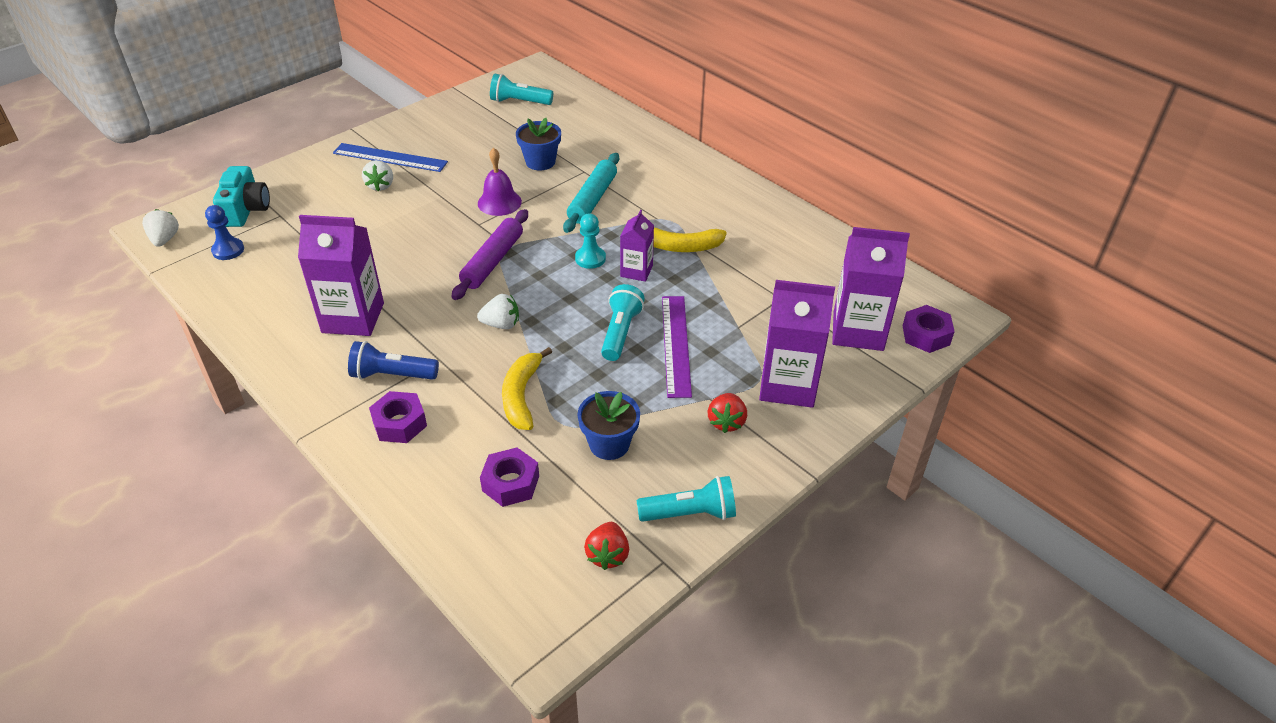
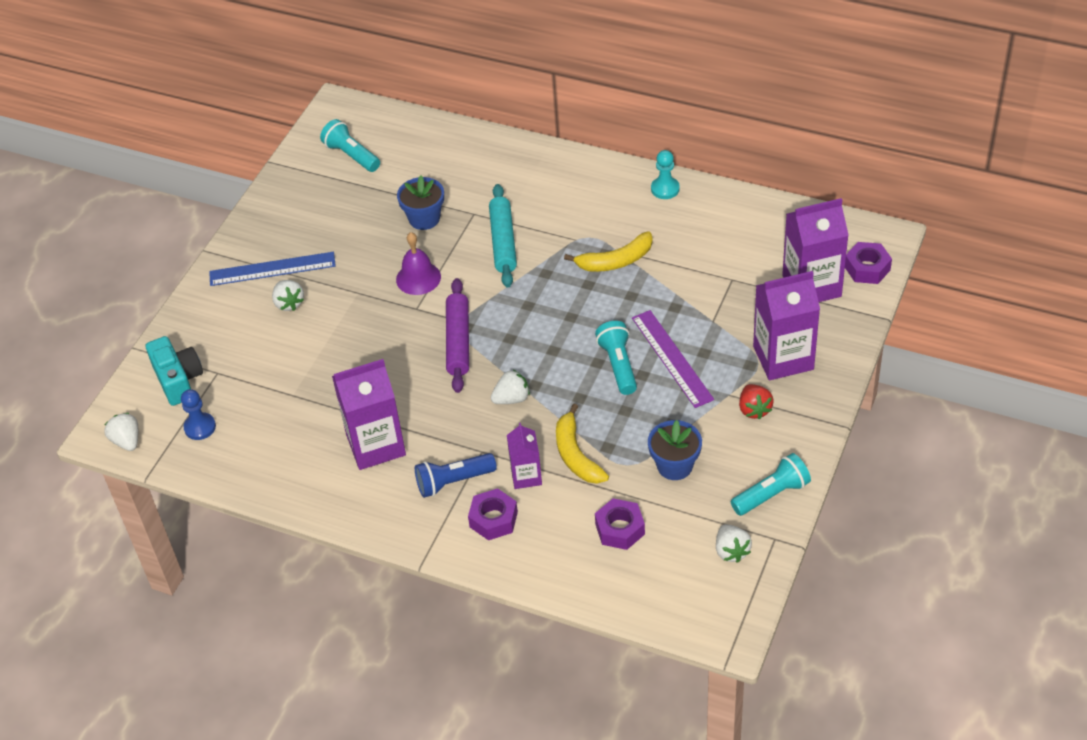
camera: 20 degrees left, 5 degrees up
(519, 102) = (351, 155): turquoise flashlight -> turquoise flashlight turned 60 degrees clockwise
(590, 258) = (544, 304): turquoise pawn -> turquoise pawn (665, 189)
(608, 555) = (731, 551): red strawberry -> white strawberry
(636, 271) = (593, 301): purple carton -> purple carton (526, 476)

